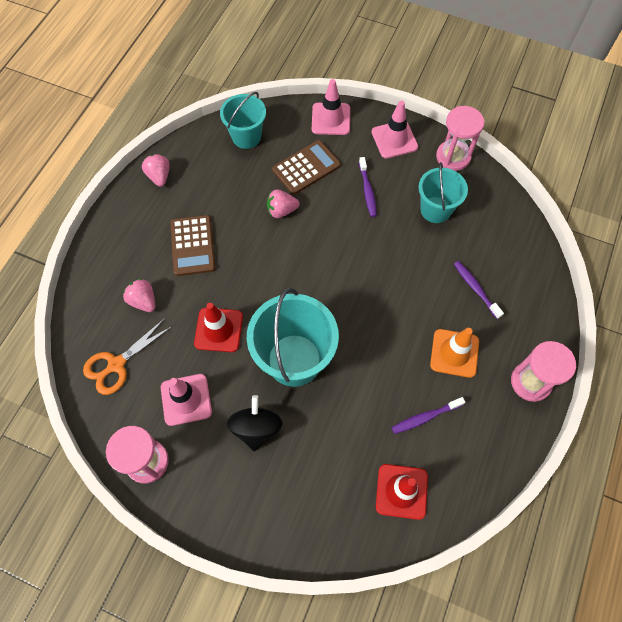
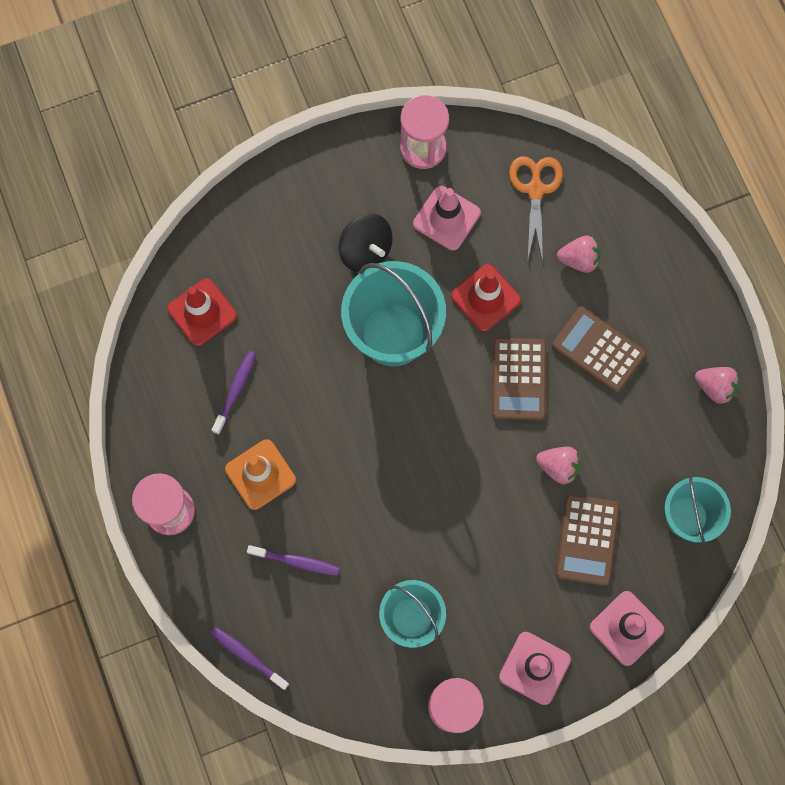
camera: 135 degrees right, 10 degrees up
(252, 270) = (518, 379): none -> brown calculator
(281, 210) = (558, 467): pink strawberry -> pink strawberry turned 75 degrees clockwise
(367, 191) = (499, 573): purple toothbrush -> purple toothbrush (247, 656)

